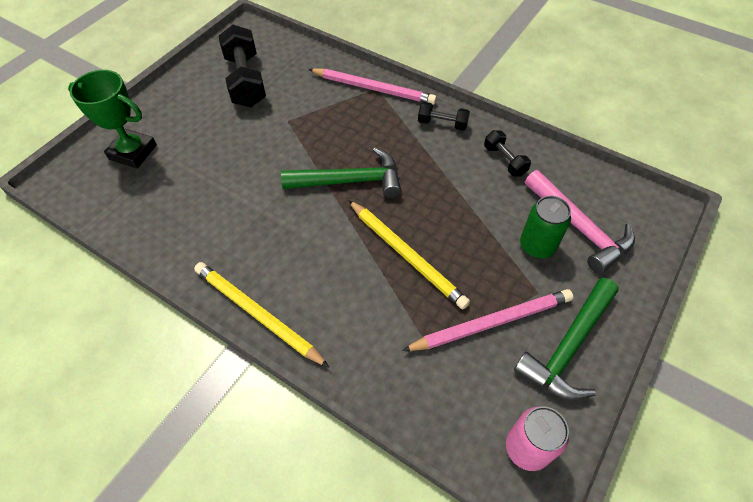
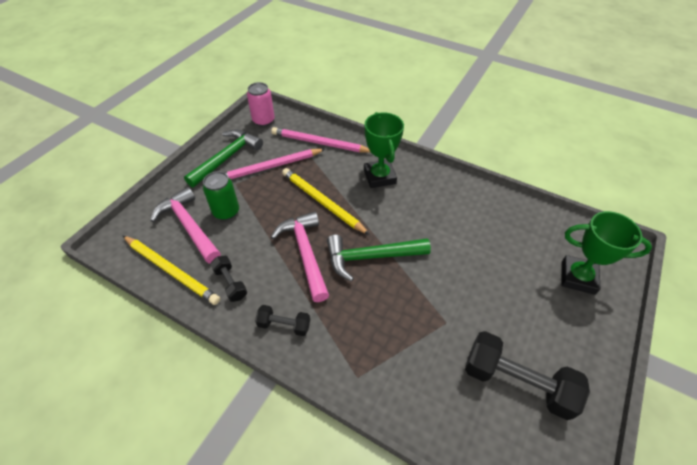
camera: 175 degrees right, 5 degrees down
(245, 81) = (517, 382): black dumbbell -> black dumbbell turned 45 degrees counterclockwise
(257, 314) = (415, 166): yellow pencil -> yellow pencil (171, 270)
(319, 295) = (379, 177): none -> green trophy
(373, 88) = (360, 375): pink pencil -> pink pencil (320, 143)
(426, 189) = (305, 253): none -> pink hammer

